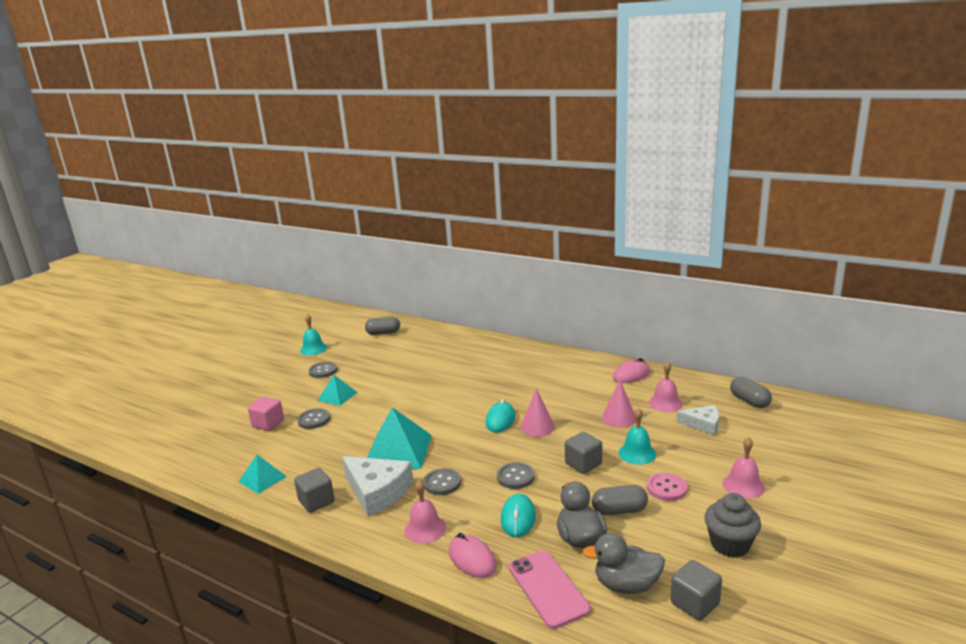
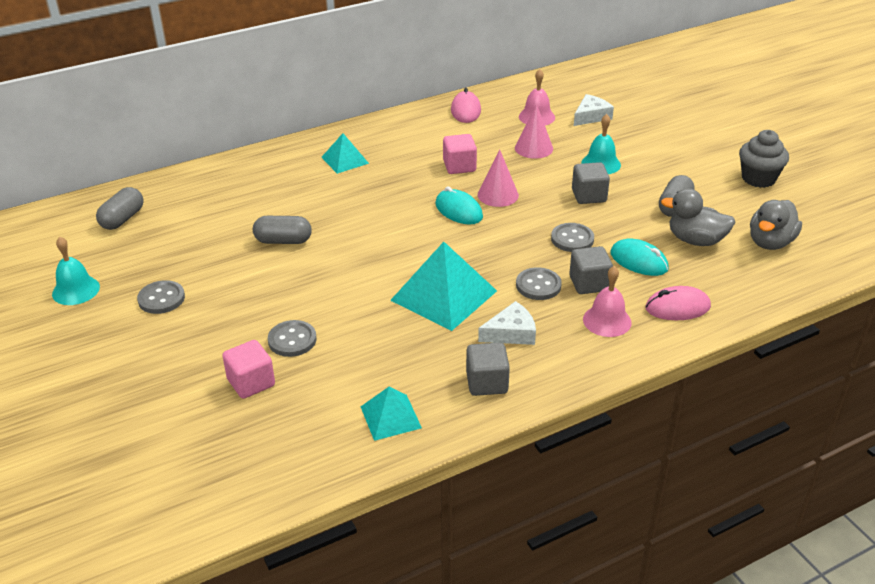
camera: 60 degrees left, 15 degrees up
(337, 396) = (253, 305): turquoise pyramid -> turquoise pyramid (345, 160)
(377, 492) = (511, 333): white cheese -> white cheese, size x0.60
(548, 588) = (747, 281): pink phone -> none
(555, 400) = (459, 166): none -> pink cube
(666, 488) = (664, 172): pink button -> none
(694, 603) = (811, 222): grey cube -> grey cube (589, 283)
(743, 485) = (693, 140): pink bell -> none
(749, 401) = (580, 82): grey capsule -> grey capsule (283, 241)

